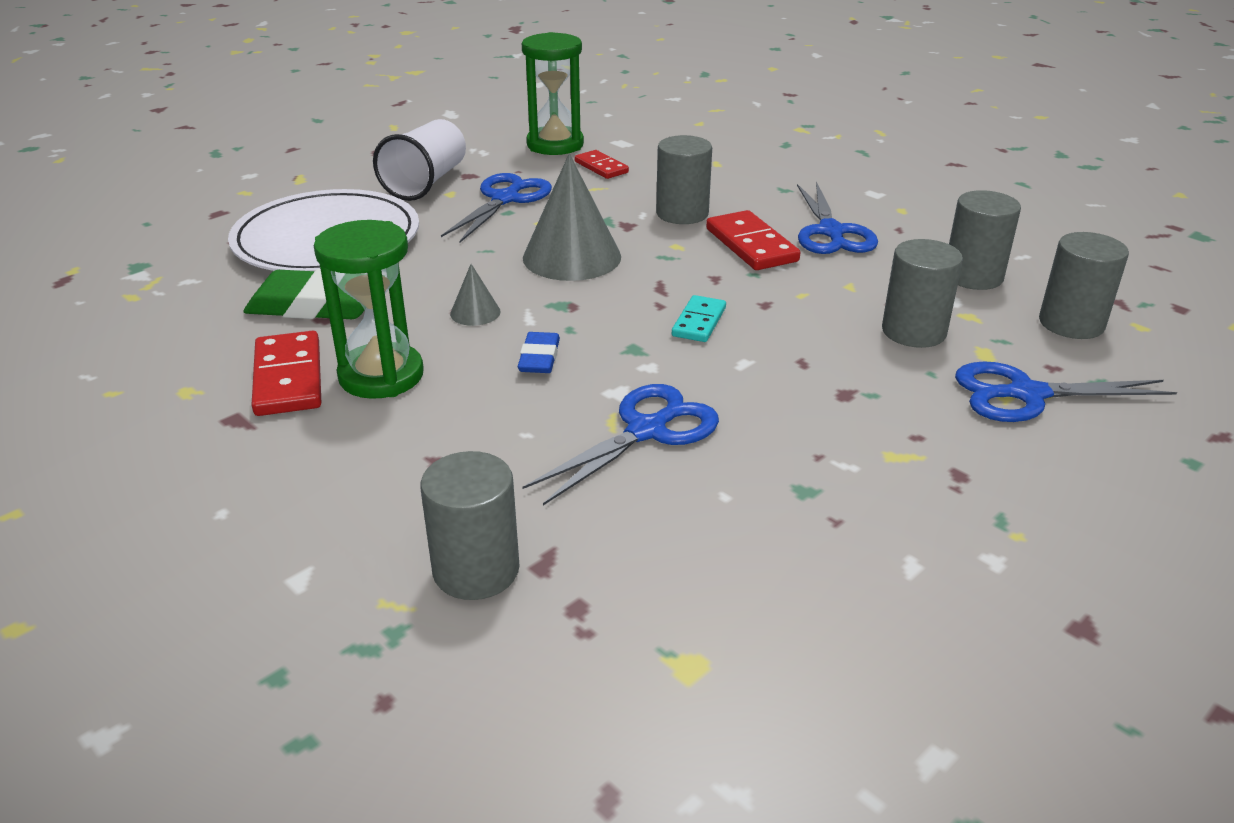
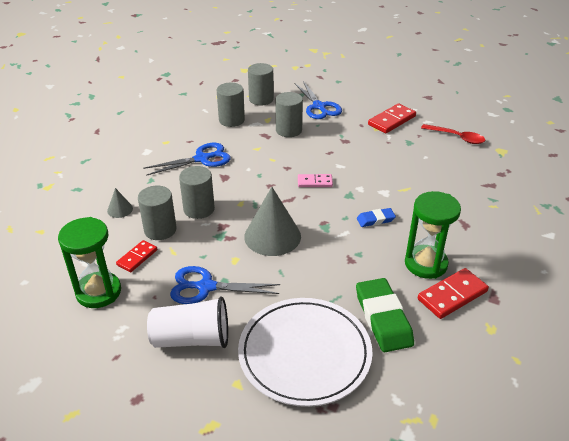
camera: 110 degrees left, 5 degrees up
(475, 312) = (351, 252): grey cone -> grey cone (120, 209)
(476, 570) = (507, 197): grey cylinder -> grey cylinder (160, 230)
(646, 431) = (404, 179): blue scissors -> none
(699, 322) = (315, 182): turquoise domino -> pink domino
(751, 245) = (228, 180): red domino -> red domino (392, 120)
(800, 592) = (456, 137): none -> red spoon

